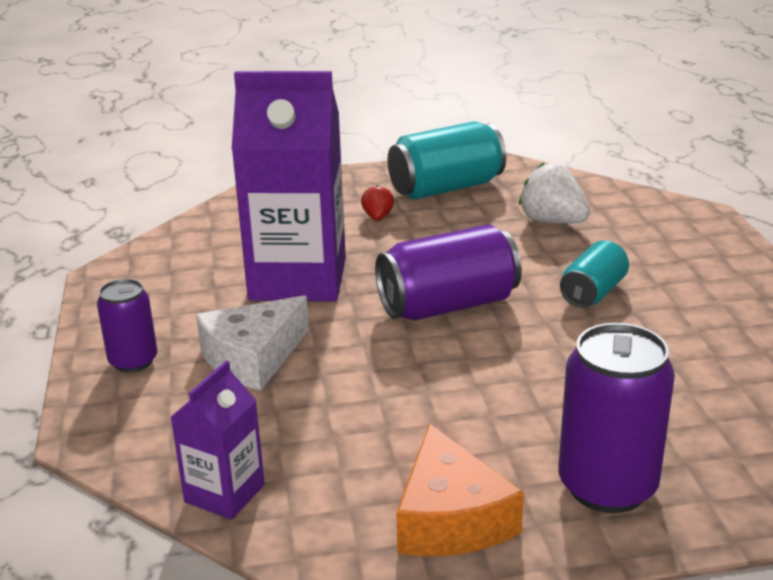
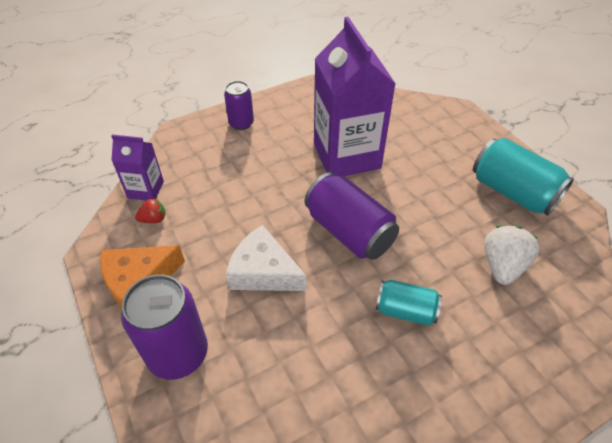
camera: 70 degrees right, 20 degrees up
(253, 358) = (259, 163): white cheese -> white cheese (263, 272)
(378, 217) = (444, 169): red strawberry -> red strawberry (154, 219)

